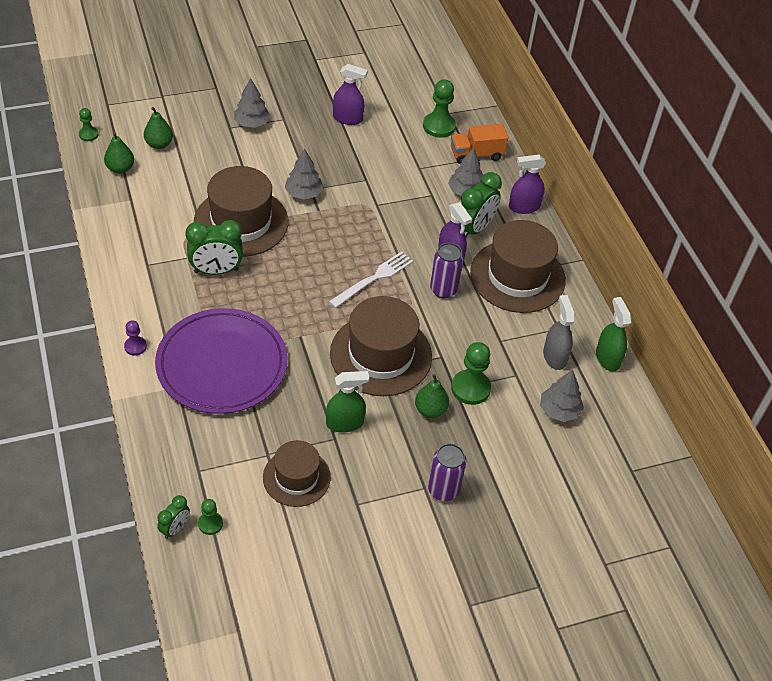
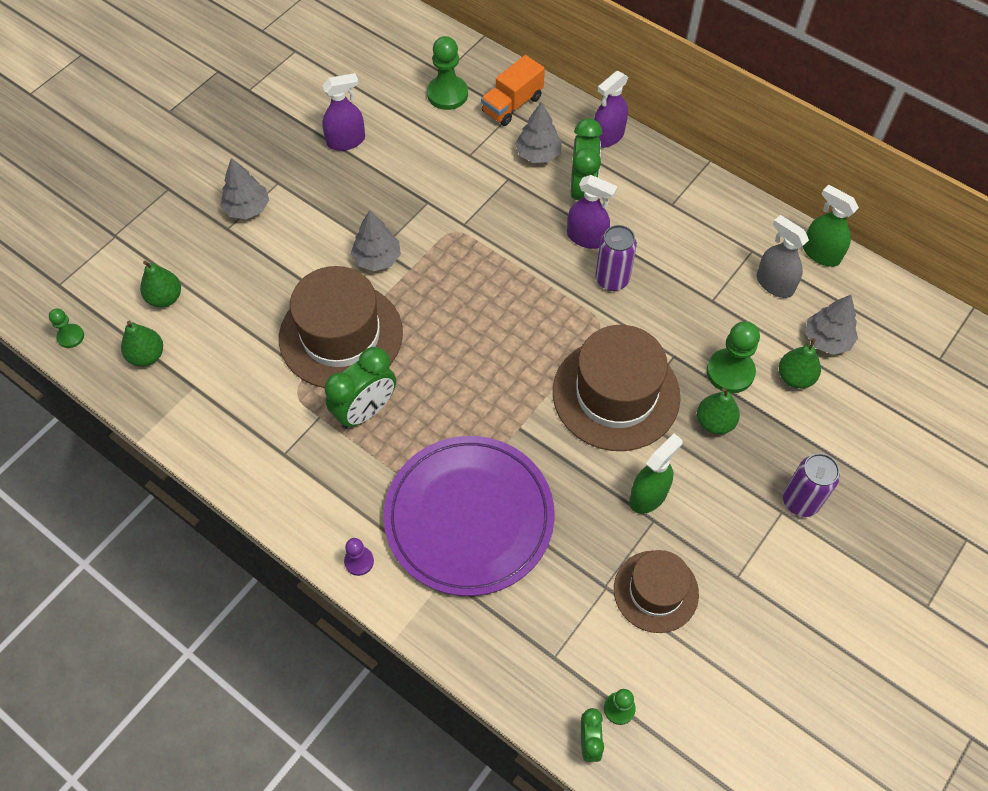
camera: 30 degrees left, 10 degrees up
(374, 279) = (534, 312): white fork -> none
(513, 418) = (795, 377): none -> green pear
(517, 276) = (667, 218): brown hat -> none

